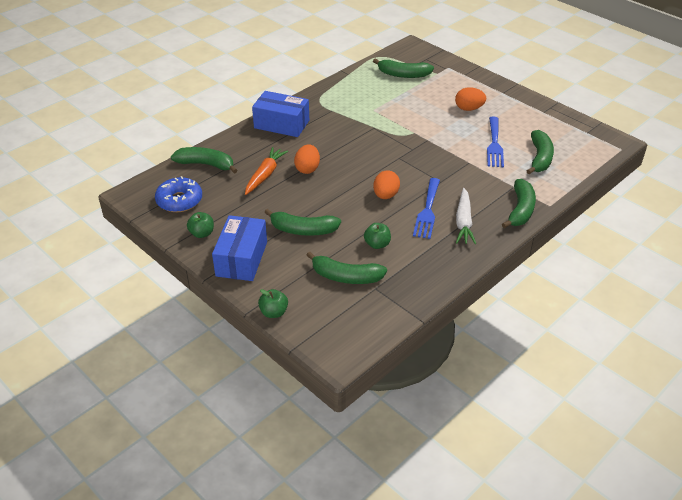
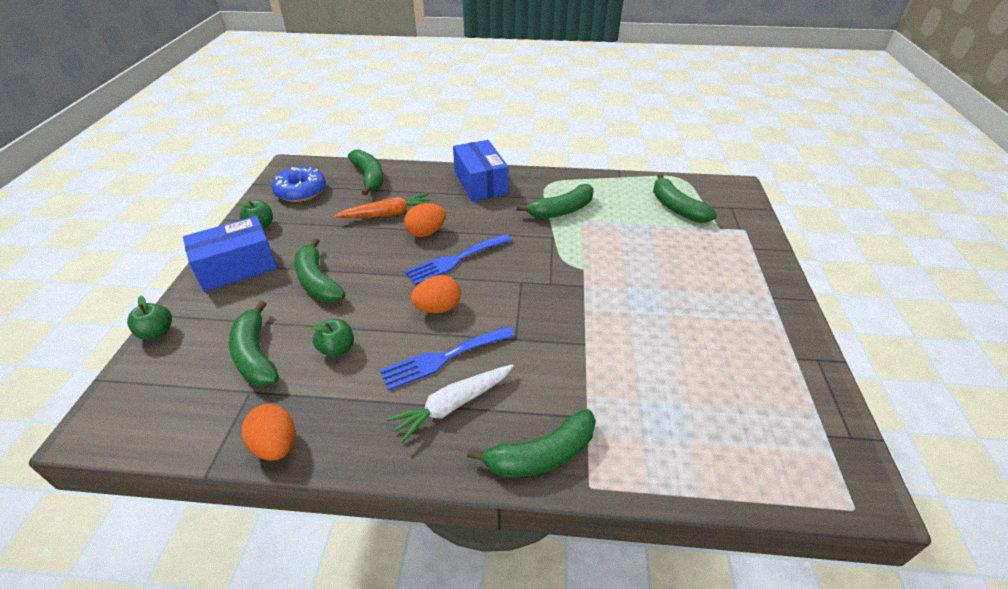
camera: 50 degrees right, 0 degrees up
(469, 109) = (693, 286): orange egg -> orange egg (276, 445)
(494, 144) = (653, 348): blue fork -> blue fork (455, 260)
(540, 158) = (687, 411): green banana -> green banana (561, 211)

